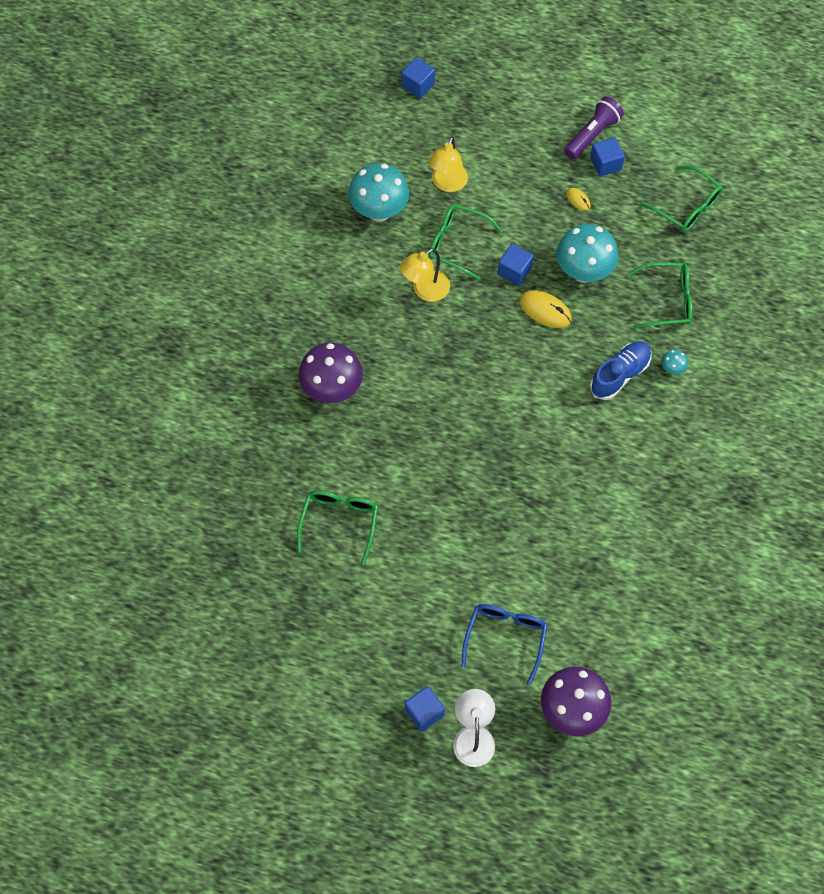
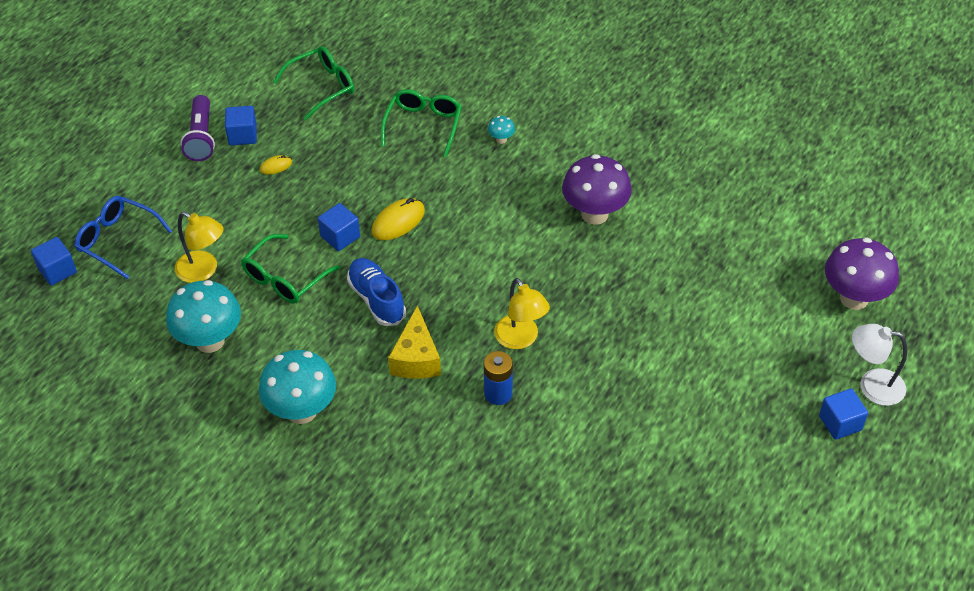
camera: 75 degrees left, 15 degrees down
(332, 389) = (428, 433): purple mushroom -> purple mushroom (594, 214)
(339, 522) = (599, 458): green glasses -> none
(383, 432) = (498, 393): none -> blue battery
(402, 362) = (416, 358): none -> yellow cheese
(425, 291) = (333, 319): yellow lamp -> yellow lamp (520, 339)
(505, 637) = (766, 335): blue glasses -> blue glasses (117, 240)
(583, 272) = (364, 181): turquoise mushroom -> turquoise mushroom (302, 411)
(592, 134) = (201, 137): purple flashlight -> purple flashlight turned 150 degrees counterclockwise
(620, 375) = (495, 180): blue shoe -> blue shoe (376, 299)

